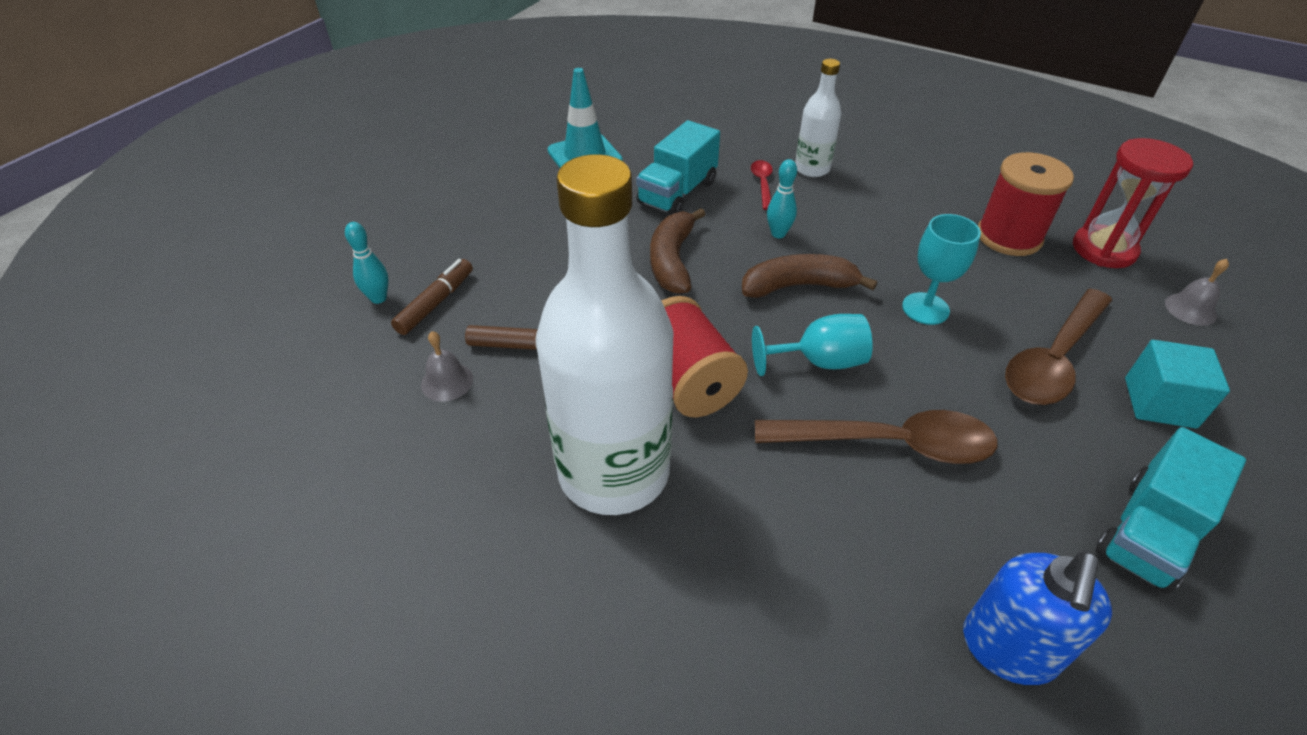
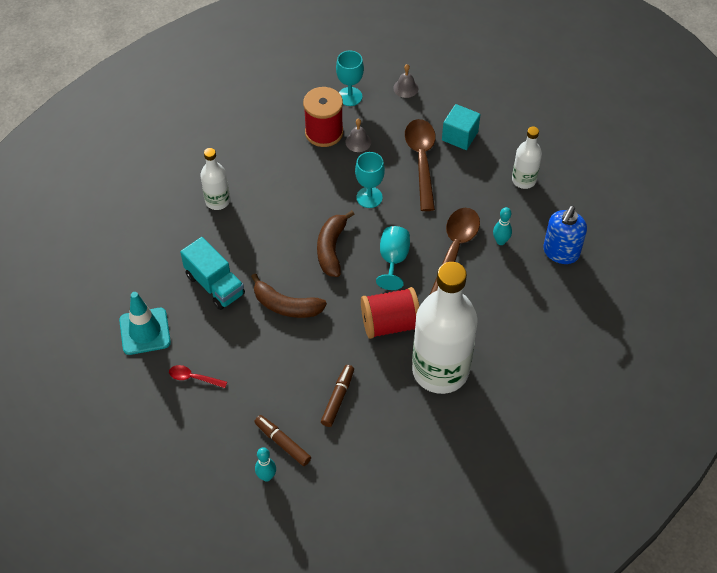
camera: 75 degrees left, 10 degrees up
(447, 381) = (355, 441): grey bell -> grey bell (358, 142)
(762, 184) = (224, 234): red spoon -> red spoon (194, 378)
(778, 234) = (280, 242): turquoise bowling pin -> turquoise bowling pin (500, 241)
(1008, 649) = (561, 252): blue soap dispenser -> blue soap dispenser turned 75 degrees clockwise
(1054, 359) = (421, 161): brown spoon -> brown spoon turned 150 degrees counterclockwise
(1104, 250) = (350, 96): red hourglass -> turquoise goblet
(1148, 533) = (524, 180): turquoise truck -> white bottle

